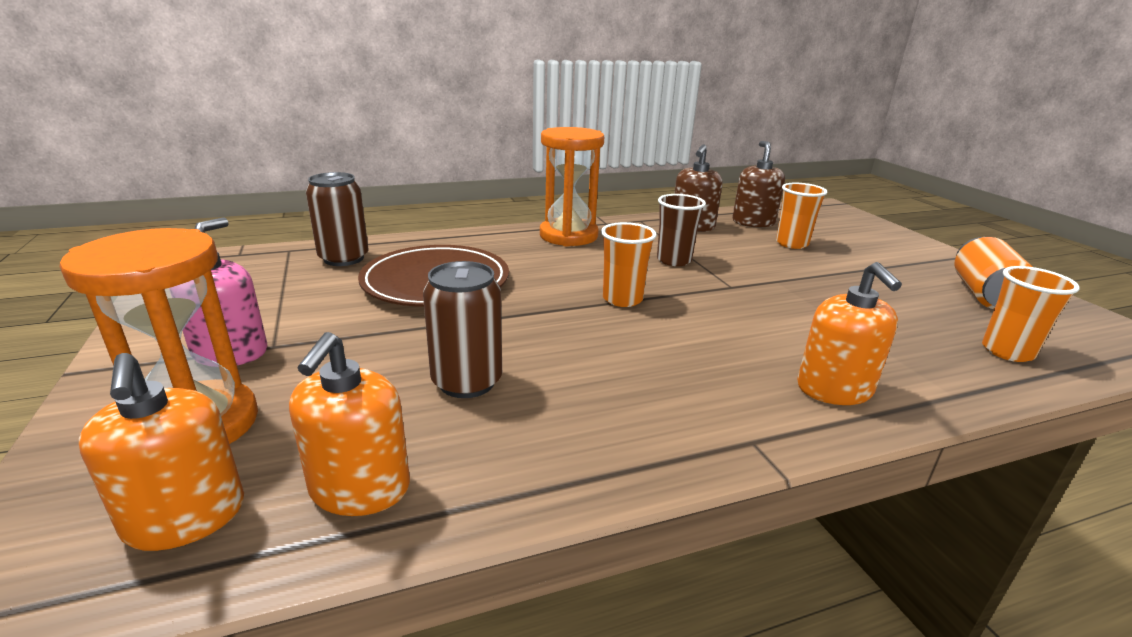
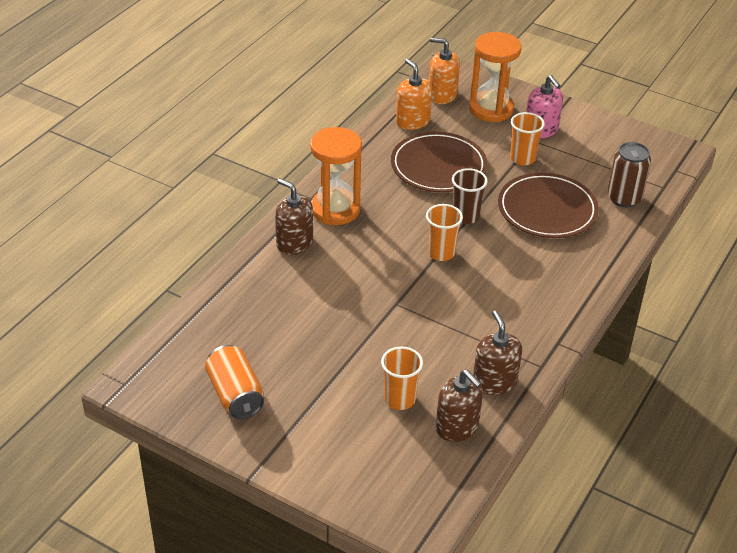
camera: 140 degrees right, 15 degrees up
(467, 382) = (438, 166): brown can -> brown plate
(568, 236) = (555, 304): orange hourglass -> orange hourglass (335, 209)
(674, 260) = (456, 314): brown cup -> brown cup (465, 216)
(834, 389) = (294, 243): orange soap dispenser -> brown soap dispenser
(1007, 351) = (217, 324): orange cup -> orange cup (522, 158)

